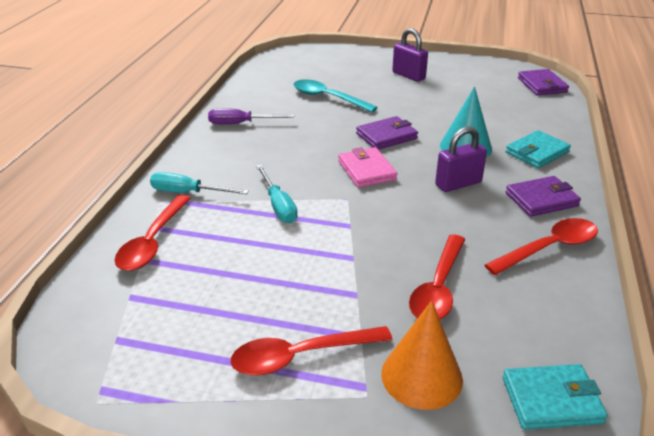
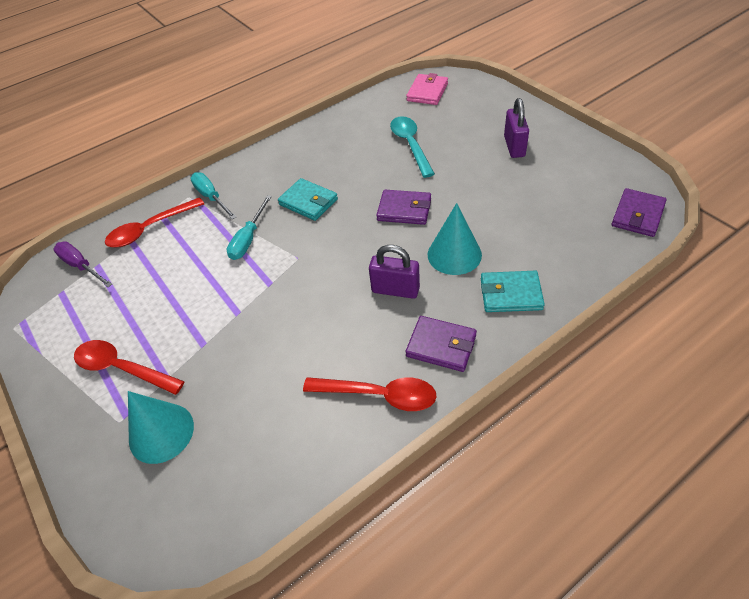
camera: 45 degrees right, 15 degrees up
(241, 124) = (315, 145): purple screwdriver -> purple screwdriver (81, 266)
(366, 170) = (344, 238): pink wallet -> pink wallet (427, 92)
(421, 376) = (161, 432): orange cone -> turquoise cone
(438, 288) = (256, 374): red spoon -> none
(551, 400) = (206, 512): turquoise wallet -> turquoise wallet (308, 202)

